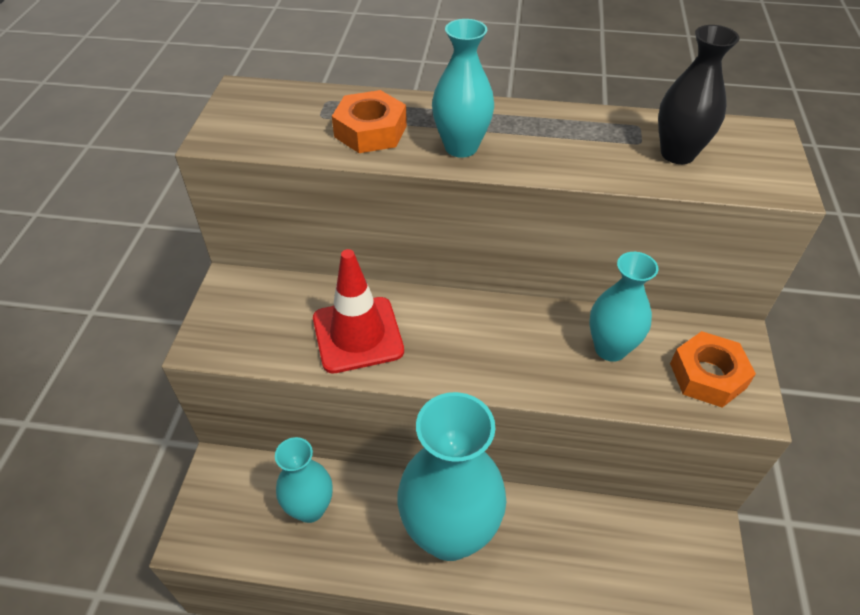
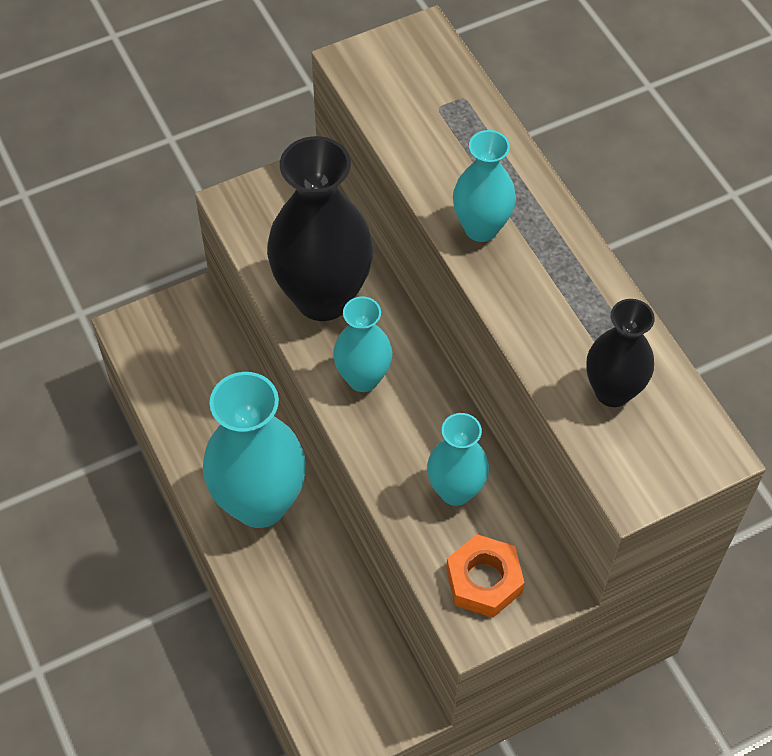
camera: 55 degrees right, 10 degrees up
(310, 508) = (209, 390): turquoise vase -> turquoise vase (363, 378)
(357, 335) = (323, 297): red traffic cone -> black vase
(370, 131) = (448, 154): orange nut -> none

